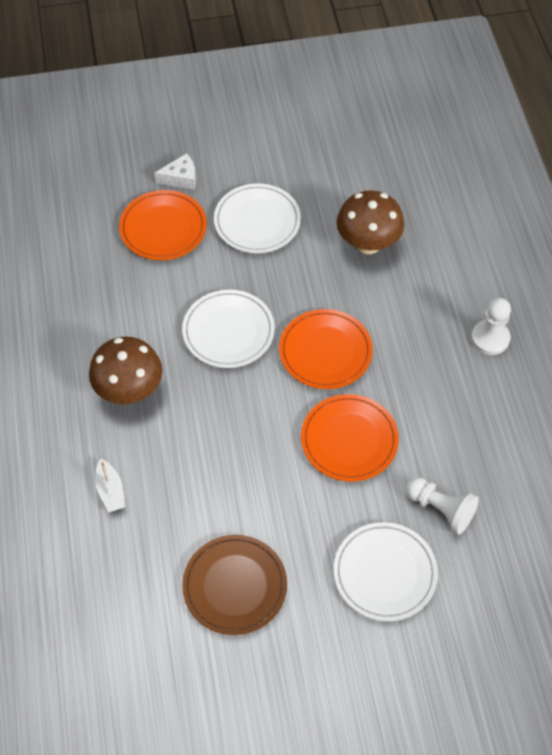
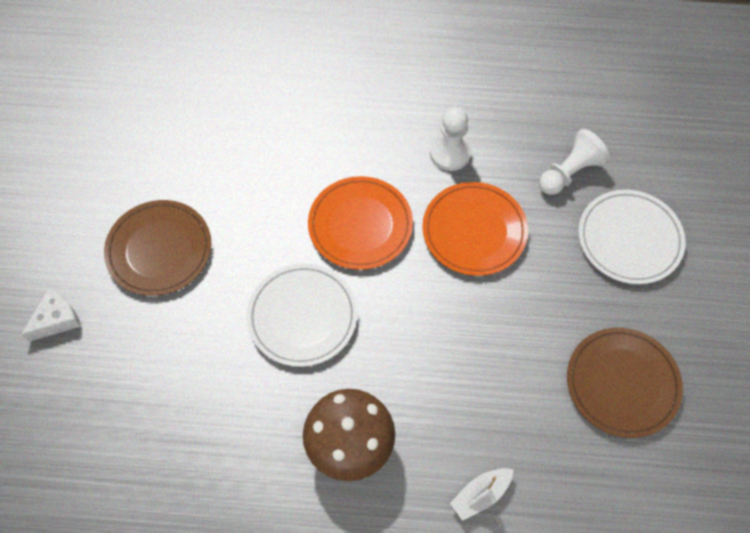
camera: 75 degrees left, 5 degrees up
(110, 491) = (480, 495): white boat -> white boat turned 150 degrees clockwise
(163, 228) = (126, 357): orange plate -> none
(181, 178) = (57, 319): white cheese -> white cheese turned 45 degrees clockwise
(257, 221) = (159, 250): white plate -> brown plate
(368, 244) = (235, 148): brown mushroom -> none
(490, 338) = (390, 76): white pawn -> white pawn (450, 153)

